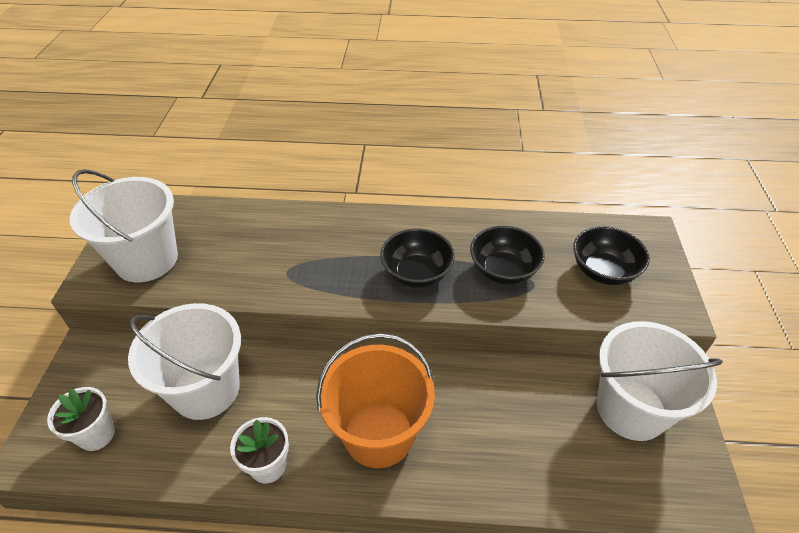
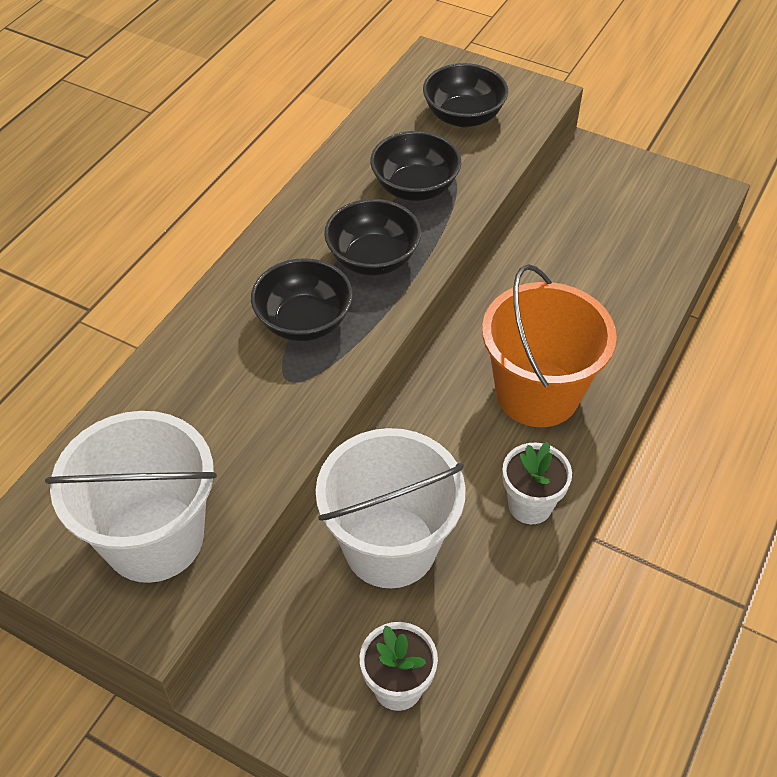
camera: 65 degrees left, 5 degrees up
(340, 260) = (304, 321): none -> black bowl
(631, 409) = (601, 194): white bucket -> none

